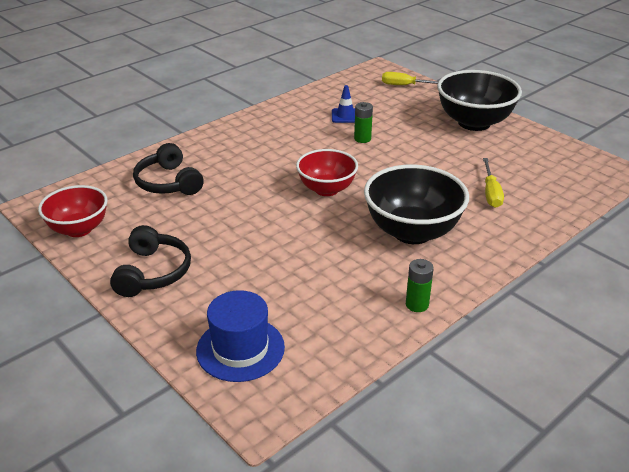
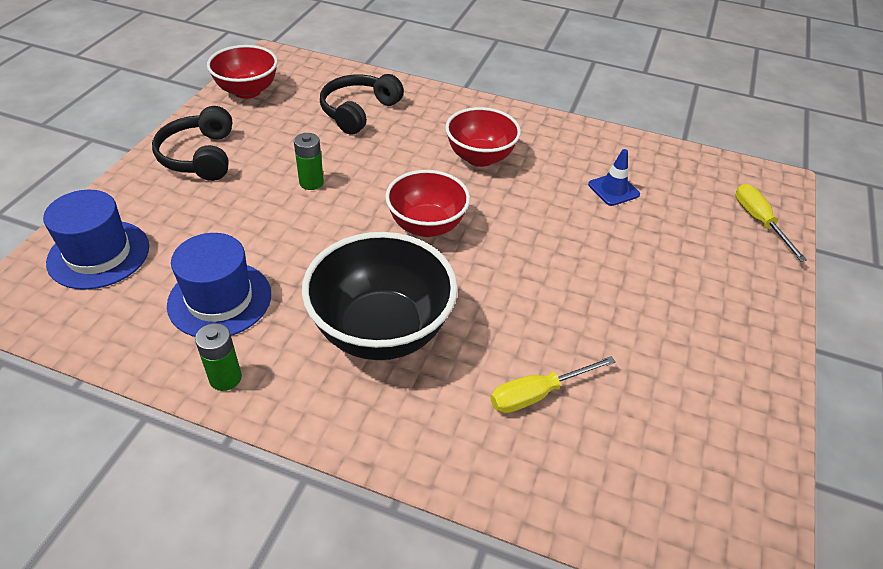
camera: 60 degrees right, 10 degrees up
(152, 272) = (200, 156): black headphones -> black headphones turned 105 degrees clockwise
(273, 149) = (480, 157): none -> red bowl
(338, 293) = (220, 299): none -> blue hat
(362, 139) = (570, 221): green battery -> green battery (311, 182)
(474, 123) = (727, 324): black bowl -> none

